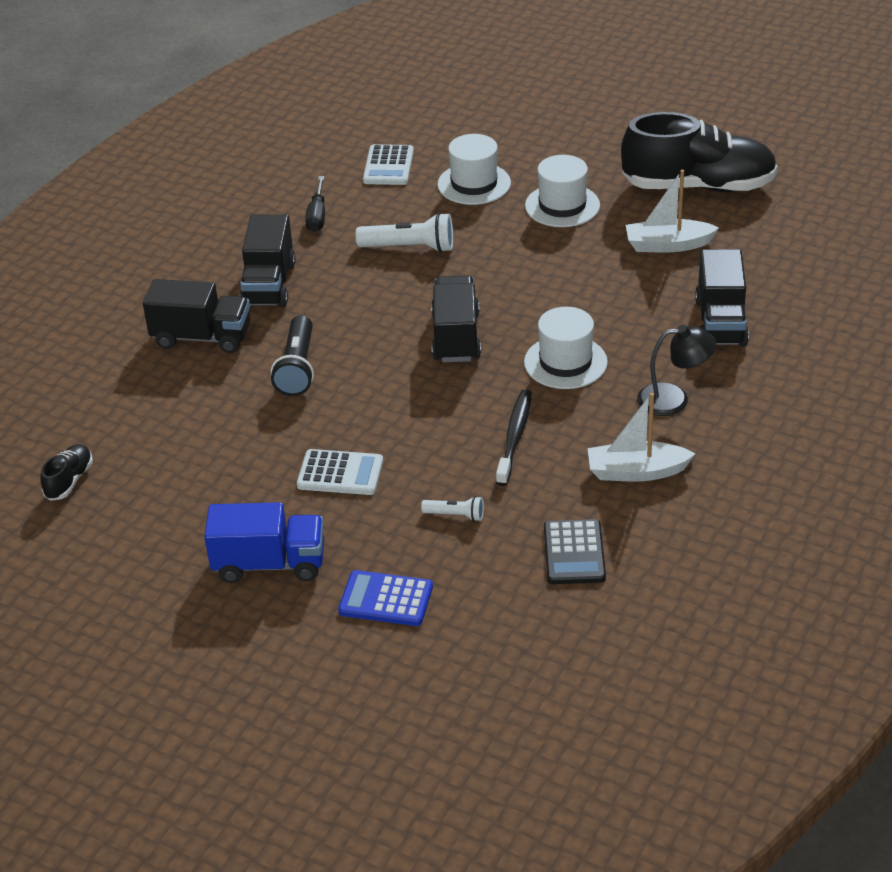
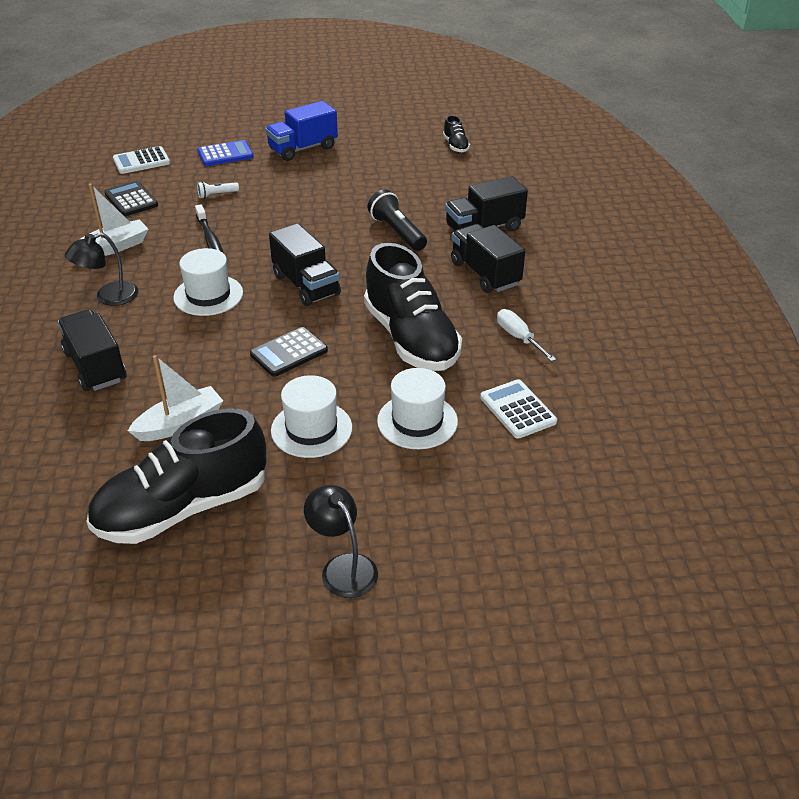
camera: 145 degrees right, 0 degrees up
(317, 216) = (519, 338): black screwdriver -> white screwdriver
(340, 473) = (306, 192): white calculator -> white calculator (141, 161)
(410, 248) = (411, 338): white flashlight -> black shoe
(530, 273) = (289, 353): none -> black calculator
(609, 121) = (343, 567): none -> black lamp

